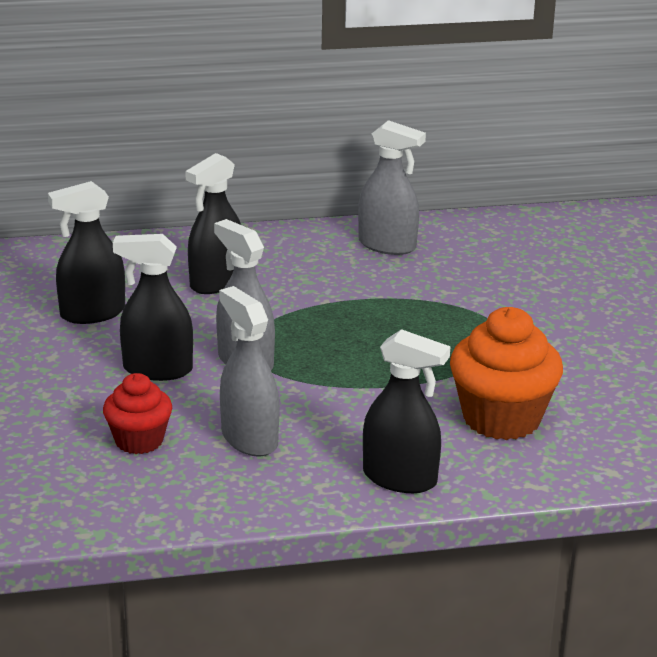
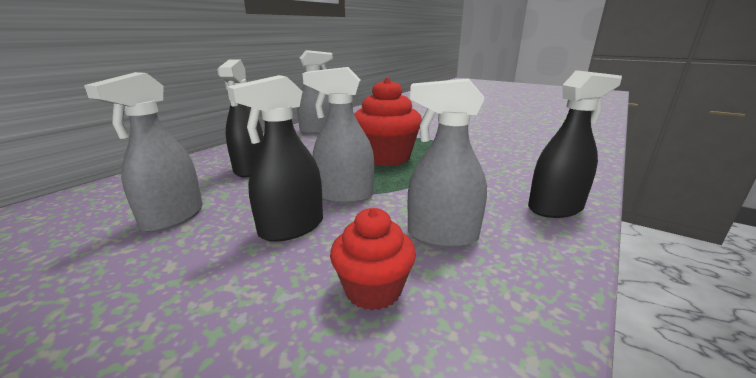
camera: 45 degrees left, 5 degrees down
(92, 313) = (173, 217): black spray bottle -> grey spray bottle
(377, 335) = (386, 157): none -> red cupcake
(501, 418) = (510, 163): orange cupcake -> none

